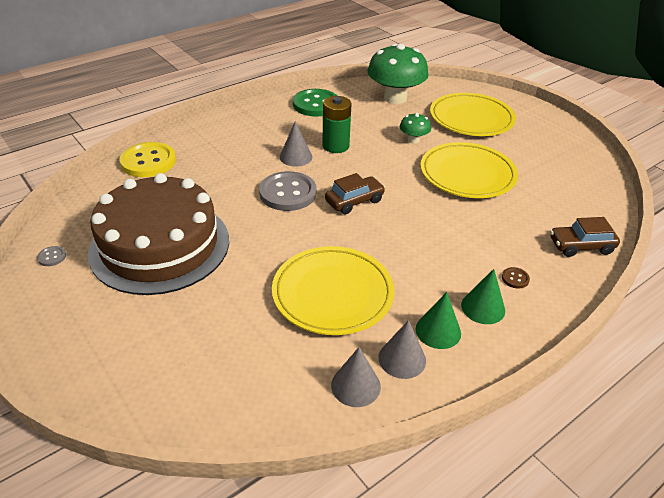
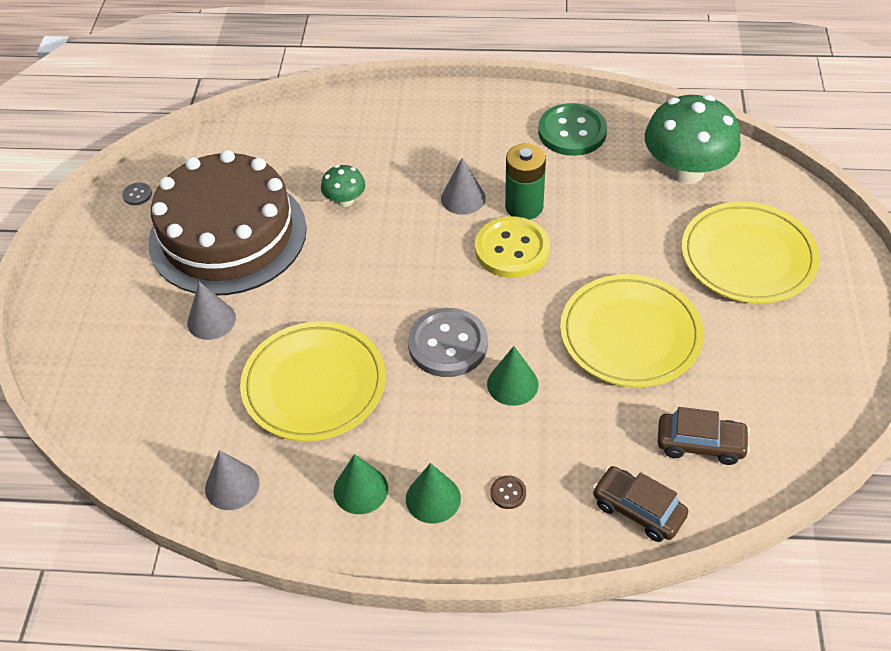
camera: 45 degrees right, 10 degrees up
(148, 161) = (314, 124): yellow button -> yellow button (512, 249)
(288, 193) = (402, 242): grey button -> grey button (448, 344)
(354, 201) = (457, 293): brown car -> brown car (700, 444)
(402, 359) = (296, 491): grey cone -> grey cone (211, 320)
(413, 140) = (627, 248): green mushroom -> green mushroom (345, 200)
(443, 227) = (512, 384): none -> green cone

